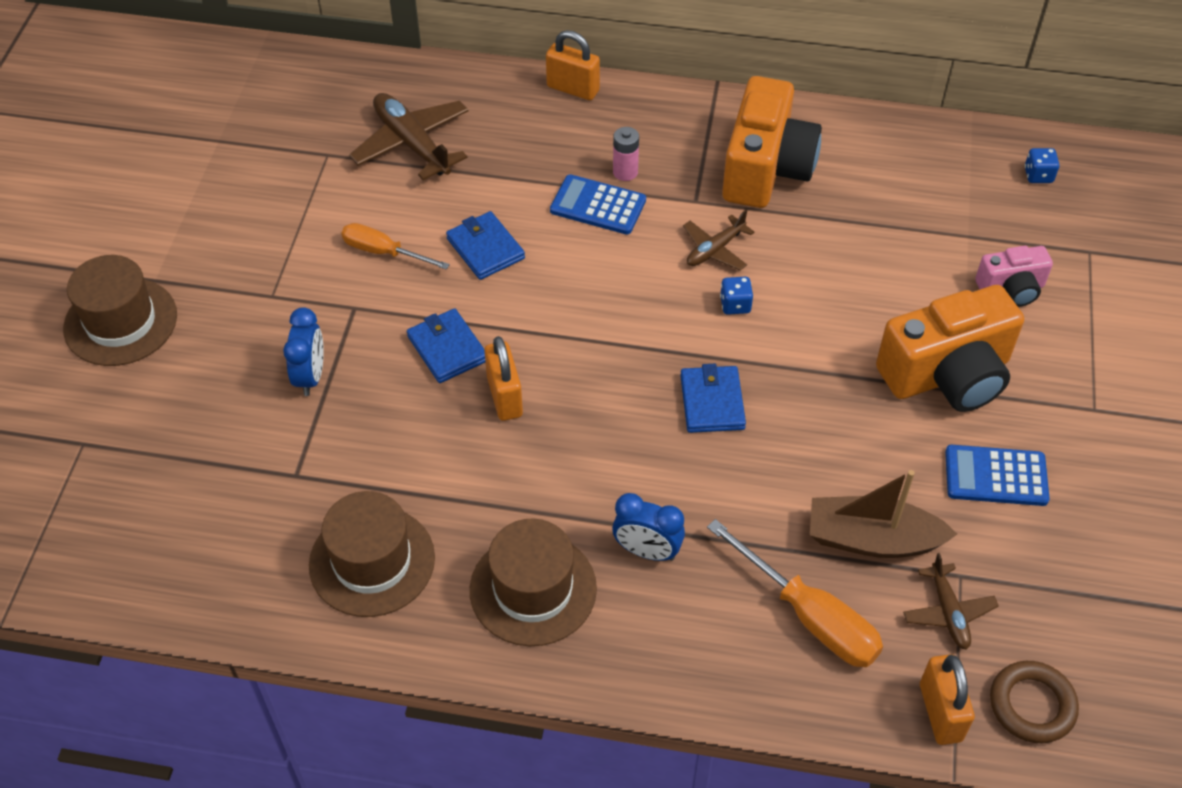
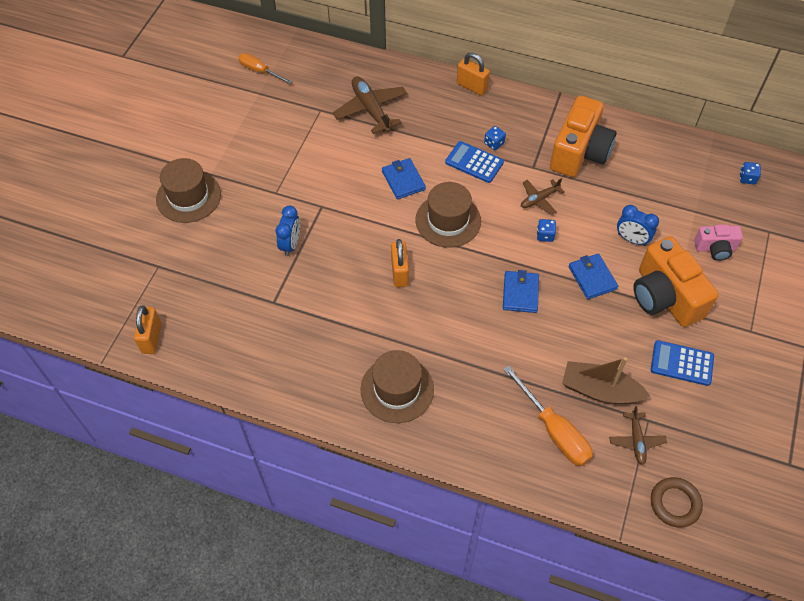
camera: 10 degrees right, 5 degrees up
(372, 561) = (308, 359): brown hat -> brown hat (448, 220)
(383, 252) = (343, 174): orange screwdriver -> orange screwdriver (259, 71)
(447, 349) = (371, 239): blue wallet -> blue wallet (592, 278)
(625, 172) = (494, 143): pink battery -> blue dice
(647, 551) = (466, 377): blue clock -> blue clock (631, 239)
(940, 712) = (619, 499): orange padlock -> orange padlock (151, 338)
(947, 375) = (665, 296): orange camera -> orange camera turned 75 degrees clockwise

